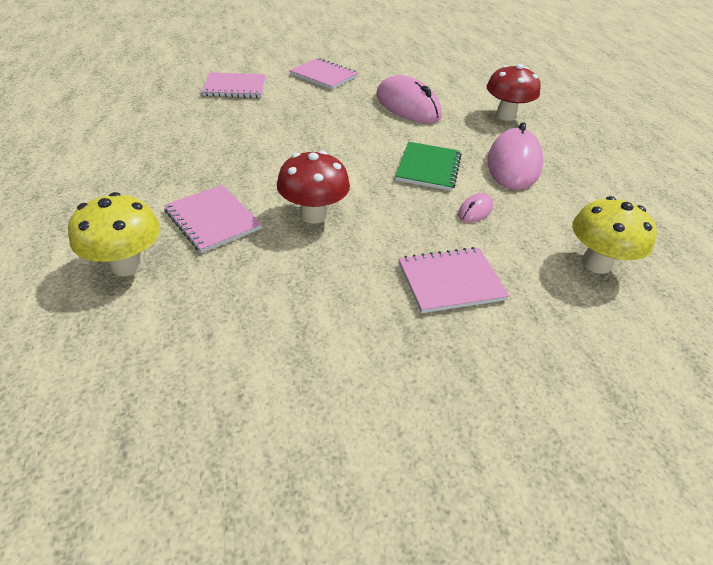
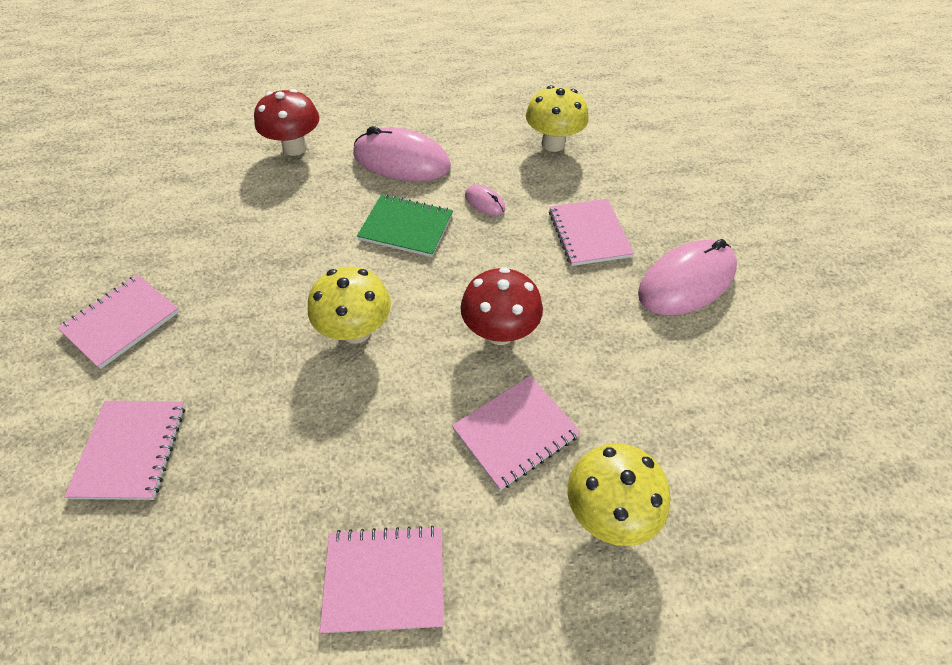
camera: 85 degrees left, 10 degrees up
(123, 165) = (384, 579): none -> pink notebook
(316, 149) = (356, 330): none -> yellow mushroom
(407, 106) = (251, 230): pink mouse -> pink mouse (686, 281)

